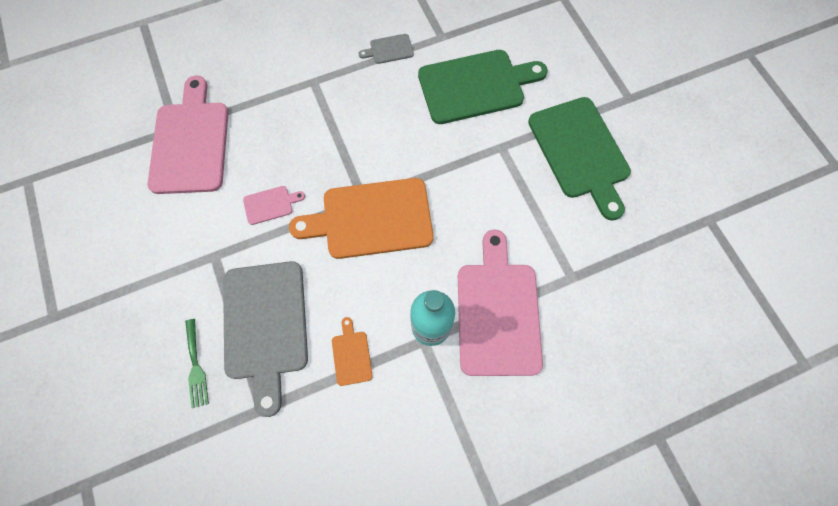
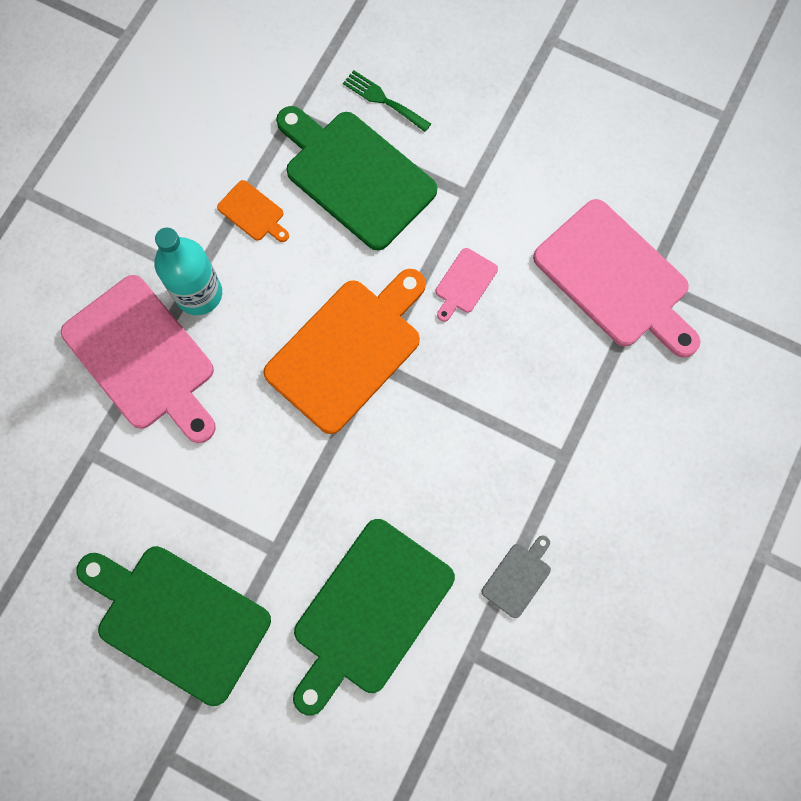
camera: 140 degrees right, 5 degrees up
(265, 325) = (356, 176): grey cutting board -> green cutting board

